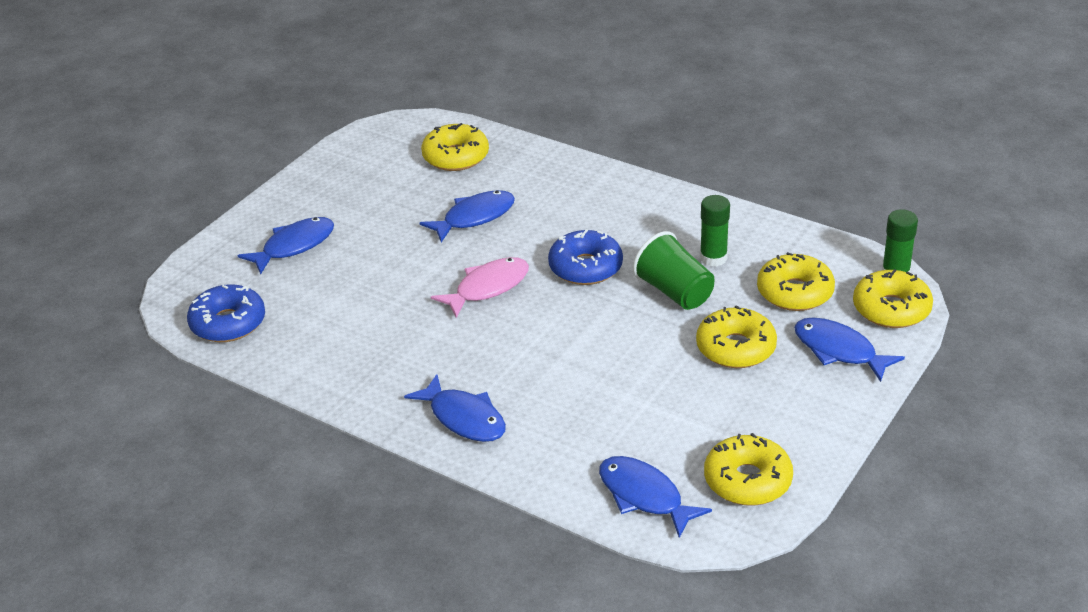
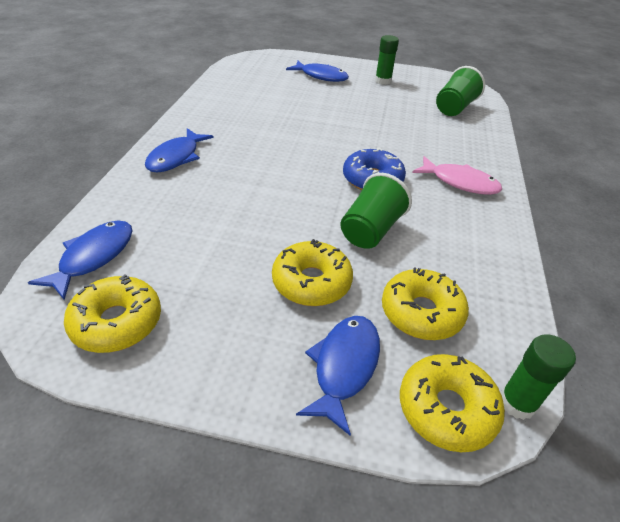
camera: 65 degrees right, 5 degrees up
(228, 323) = (242, 72): blue donut -> none
(455, 157) = (454, 108): yellow donut -> green cup
(474, 217) = (395, 125): blue fish -> none
(487, 288) = (321, 143): pink fish -> pink fish (460, 182)
(713, 258) = (434, 246): green glue stick -> green glue stick (383, 81)

